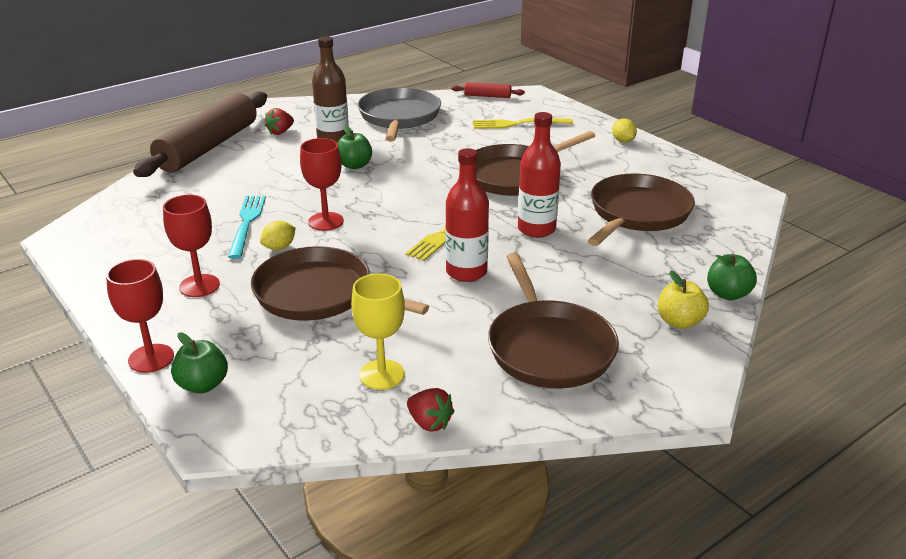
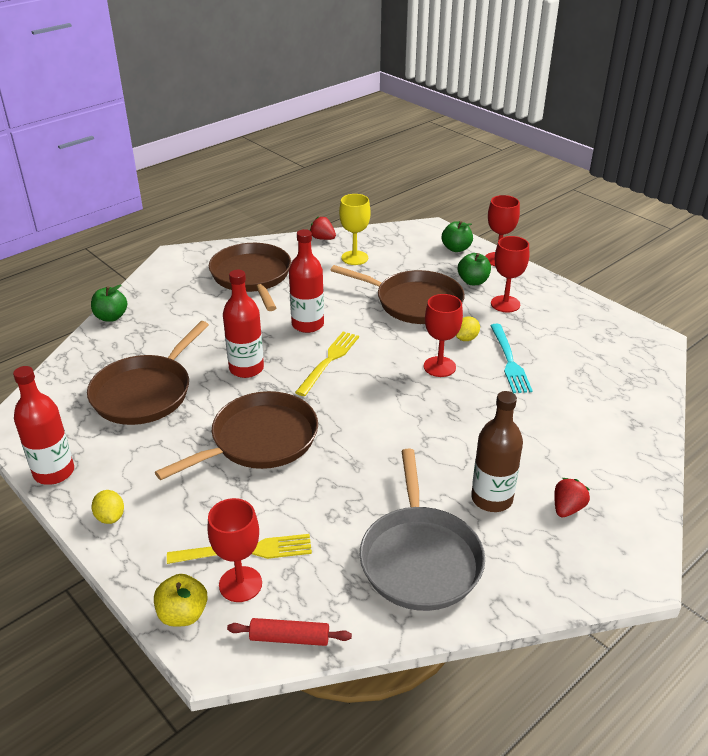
camera: 175 degrees right, 5 degrees up
(208, 147) = (634, 470): brown rolling pin -> none
(354, 165) = (443, 446): green apple -> green apple (473, 281)
(519, 113) = (240, 584): none -> red goblet
(679, 322) = (158, 296): yellow apple -> yellow apple (183, 614)
(685, 164) = (54, 472): none -> red bottle

